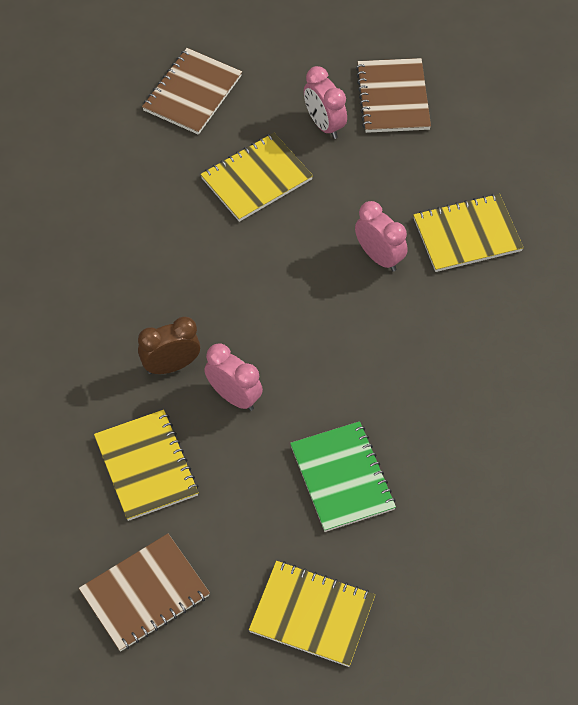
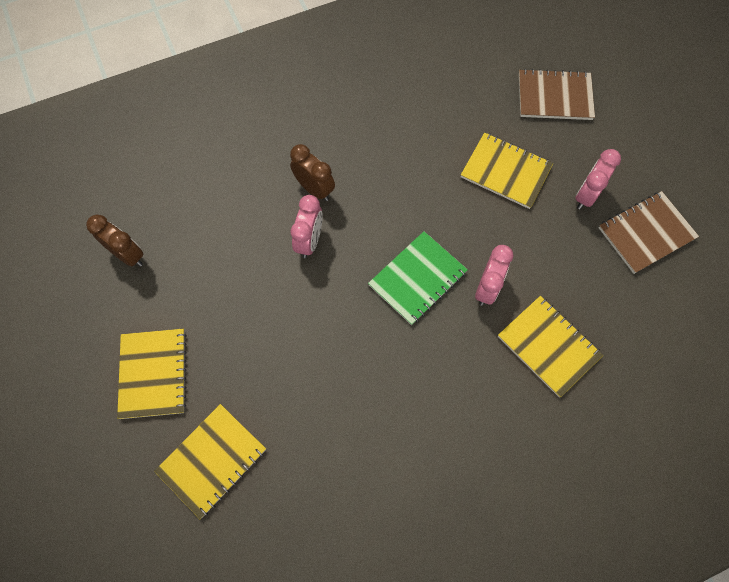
camera: 65 degrees right, 10 degrees up
(145, 594) = (128, 255): brown notebook -> brown clock
(146, 466) = (226, 210): yellow notebook -> yellow notebook (212, 460)
(342, 478) = (276, 346): green notebook -> green notebook (417, 279)

